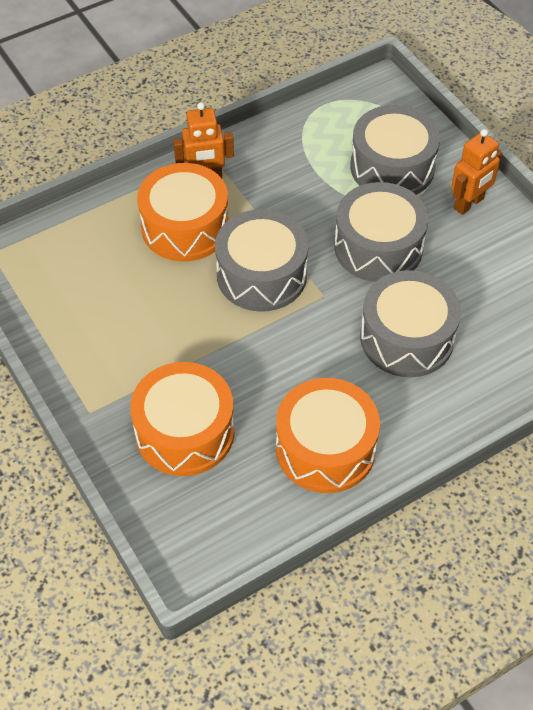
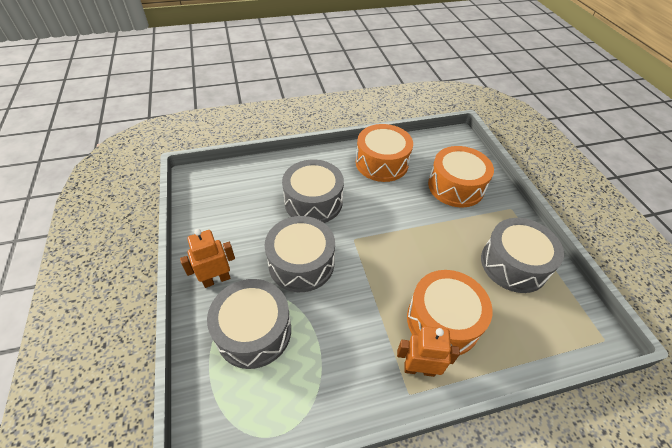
camera: 165 degrees left, 5 degrees down
(261, 275) = (391, 264): grey drum -> grey drum (513, 264)

